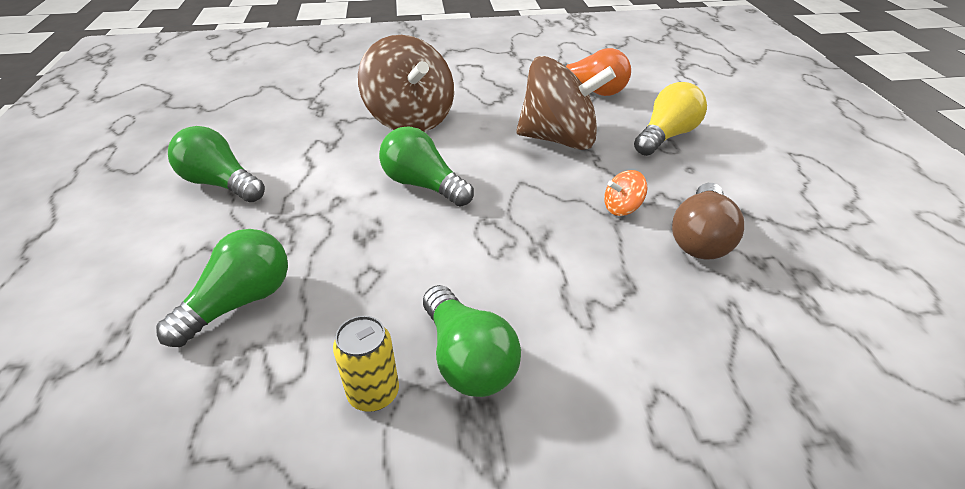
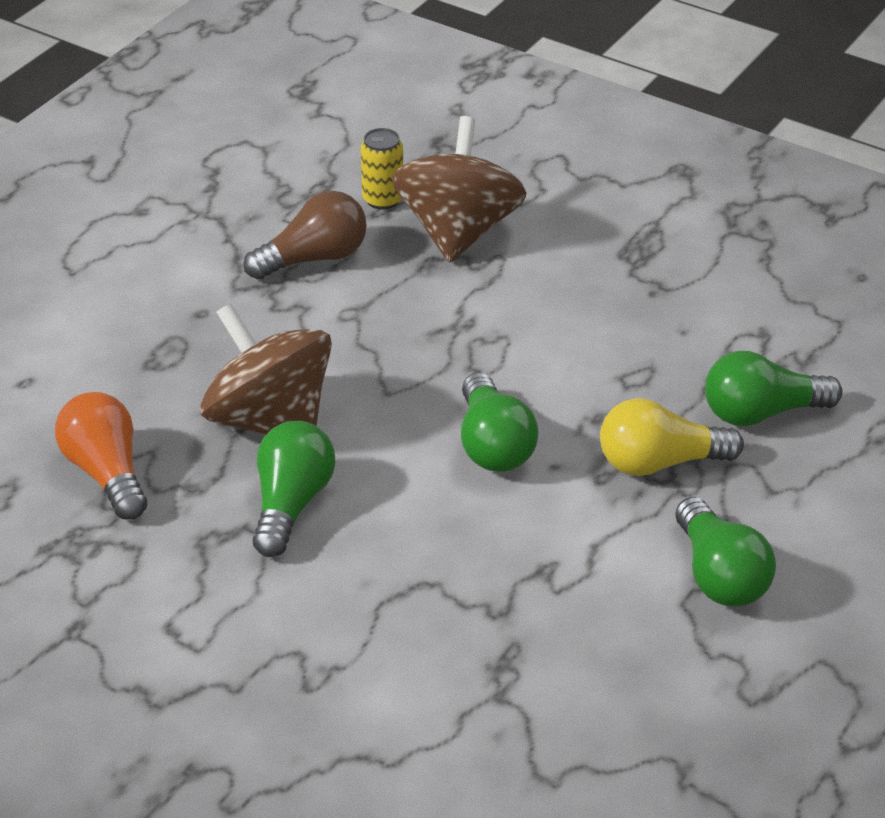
camera: 140 degrees left, 0 degrees up
(373, 393) = (696, 297): yellow can -> yellow can (383, 199)
(410, 119) = (403, 559): brown spinning top -> brown spinning top (458, 231)
(467, 359) = (611, 282): green light bulb -> green light bulb (291, 504)
(622, 208) = (334, 315): orange spinning top -> none
(666, 136) = (150, 358): yellow light bulb -> yellow light bulb (660, 463)

